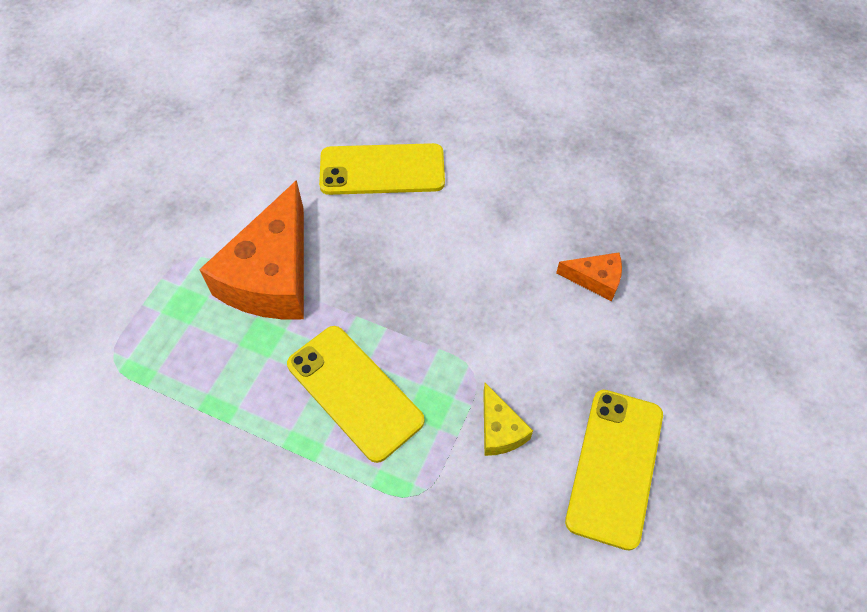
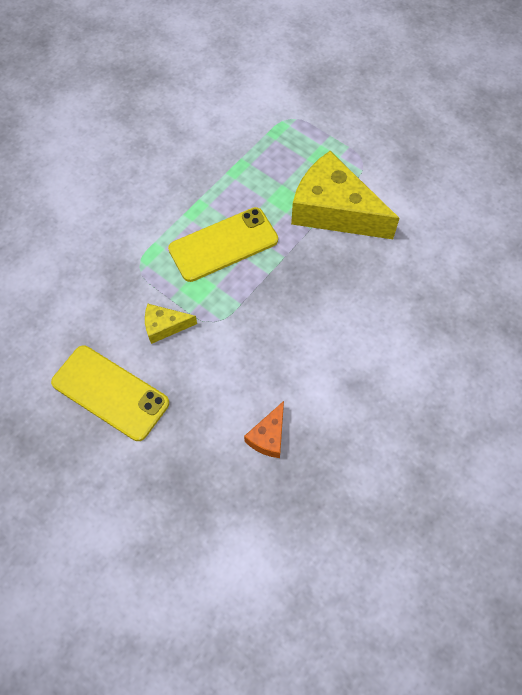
camera: 105 degrees right, 5 degrees up
(272, 275) = (334, 210): orange cheese -> yellow cheese
(382, 170) = (422, 302): yellow phone -> none

